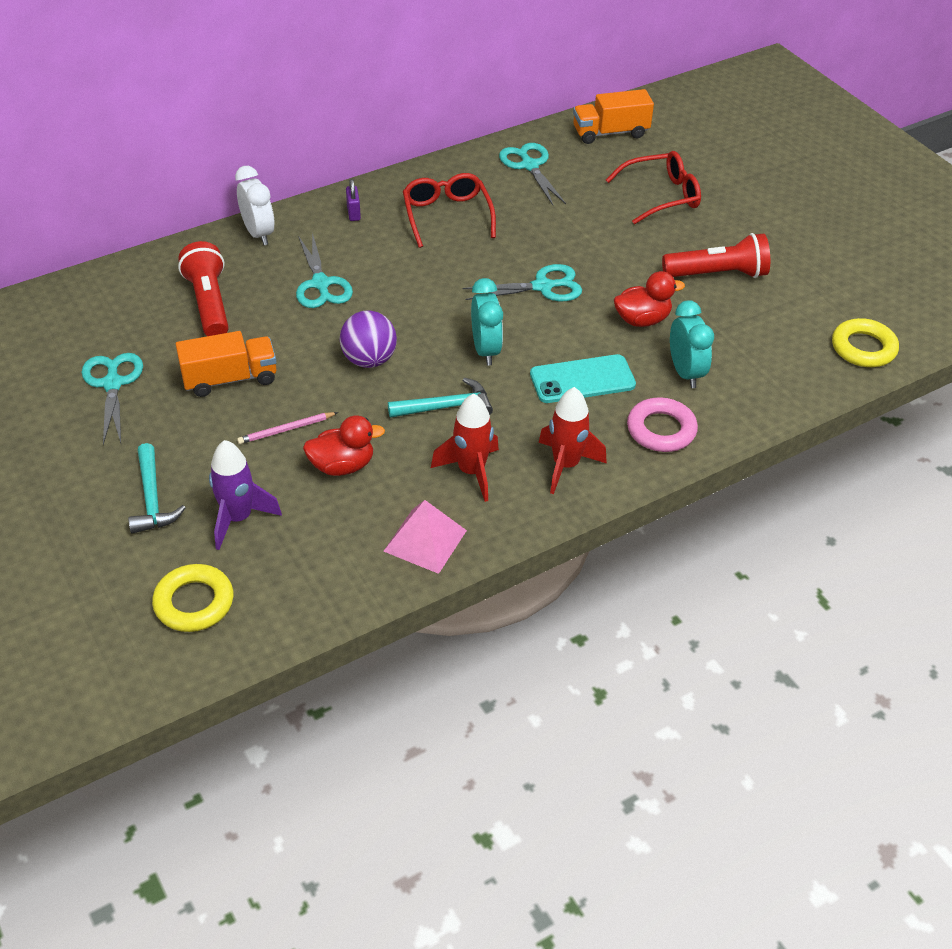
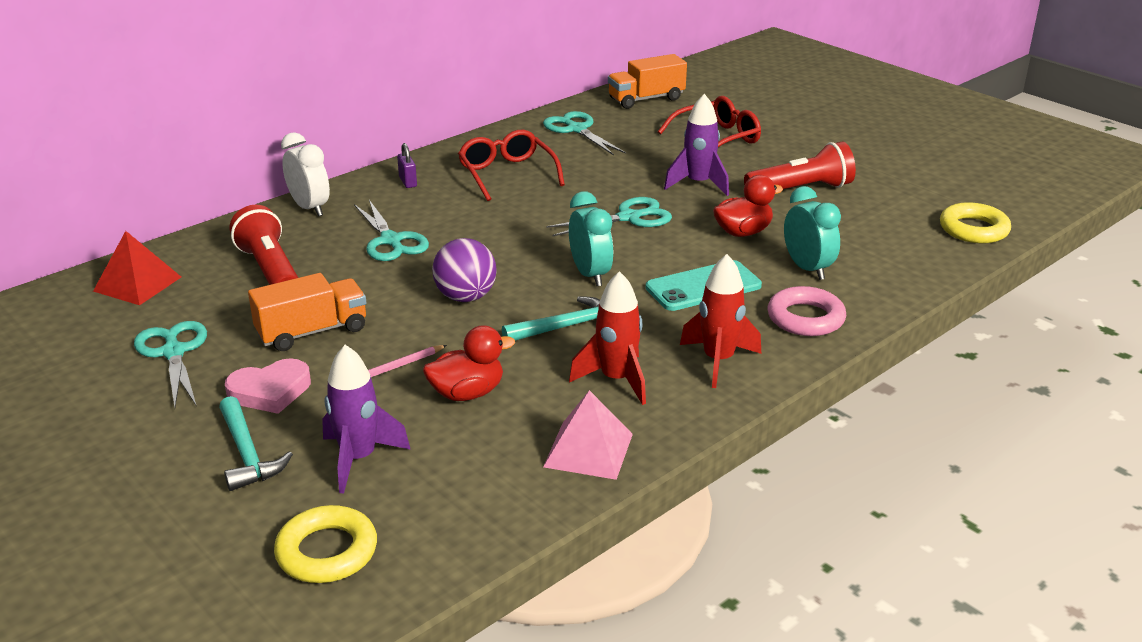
camera: 10 degrees left, 15 degrees down
(95, 302) = (137, 284): none -> red pyramid
(182, 437) = (270, 391): none -> pink heart
(622, 253) = (698, 184): none -> purple rocket

